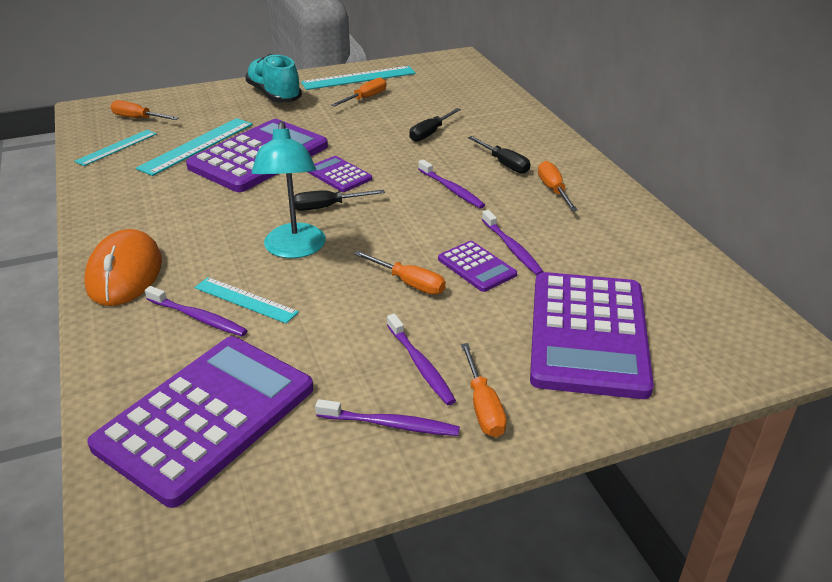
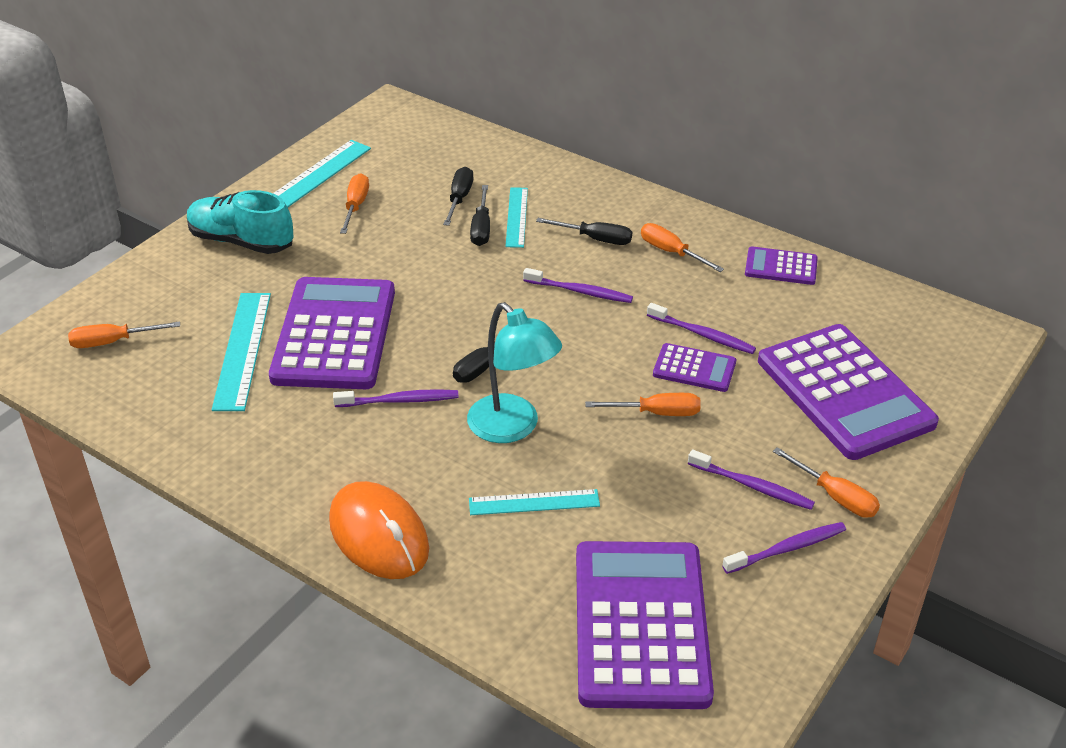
camera: 35 degrees left, 5 degrees up
(117, 147) = (145, 393): turquoise ruler -> turquoise ruler (517, 217)
(198, 318) = (514, 542): purple toothbrush -> purple toothbrush (400, 401)
(339, 175) = (450, 321): purple calculator -> purple calculator (781, 267)
(437, 114) = (459, 199): none -> black screwdriver

